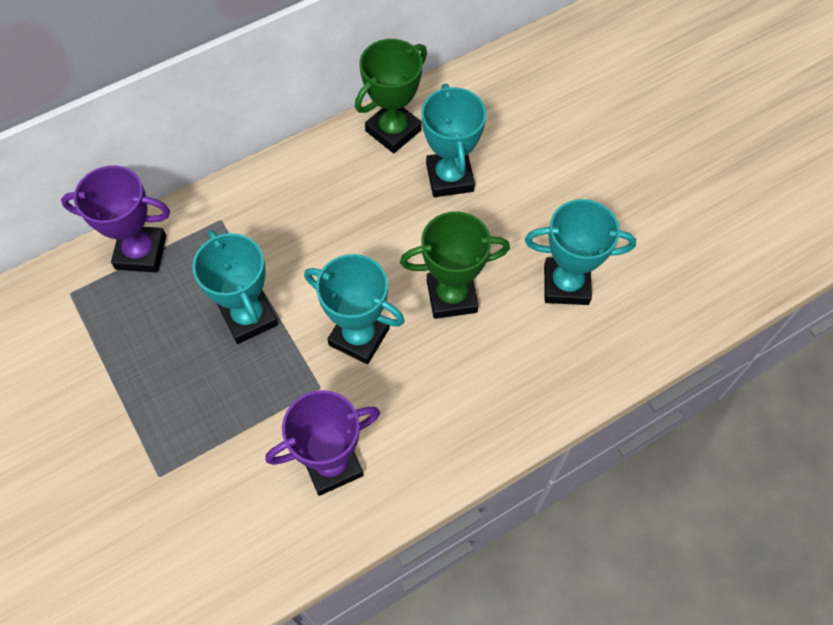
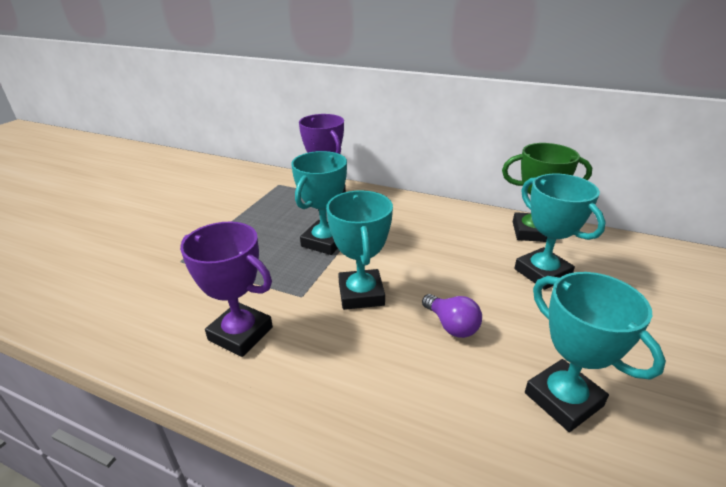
camera: 55 degrees right, 30 degrees down
(450, 177) = (542, 273): turquoise trophy -> turquoise trophy turned 75 degrees counterclockwise
(451, 296) = (451, 325): green trophy -> purple light bulb

